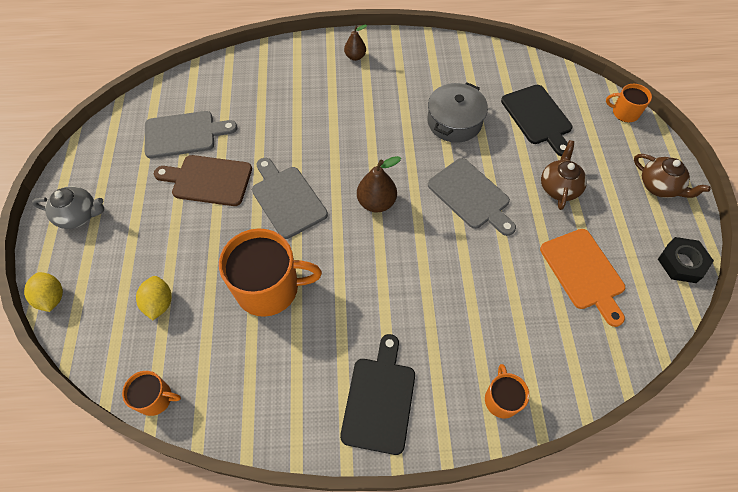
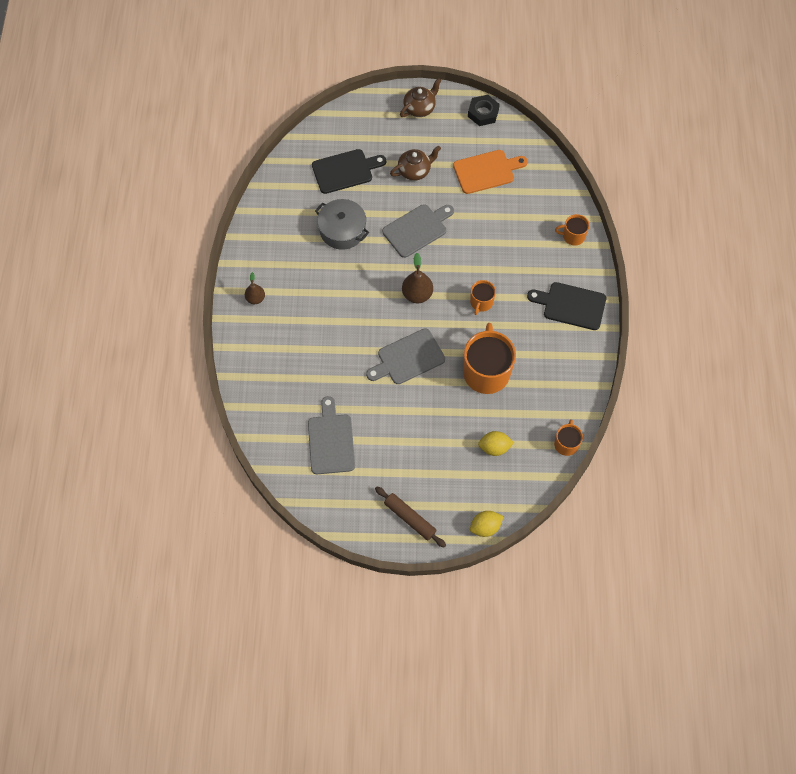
camera: 85 degrees left, 5 degrees up
(78, 215) = (410, 518): grey teapot -> brown rolling pin
(208, 180) = (383, 418): brown cutting board -> none
(559, 187) = (415, 171): brown teapot -> brown teapot turned 135 degrees clockwise
(624, 112) = (347, 111): orange mug -> orange mug (481, 302)

